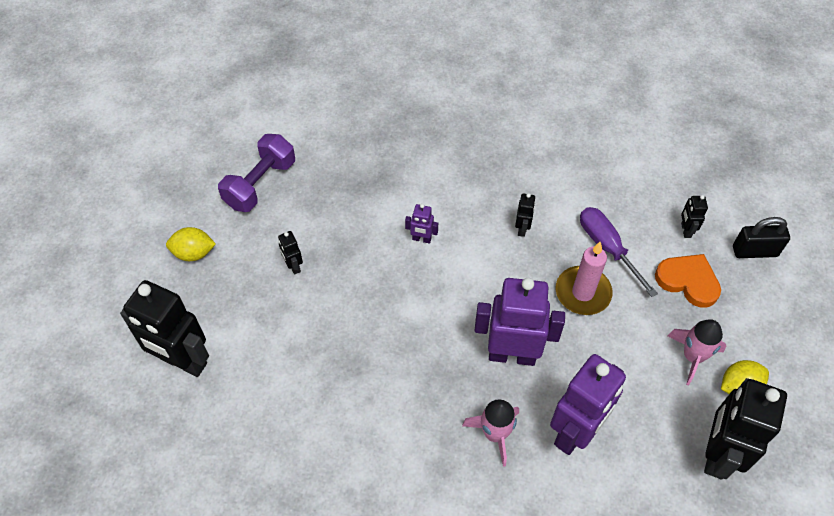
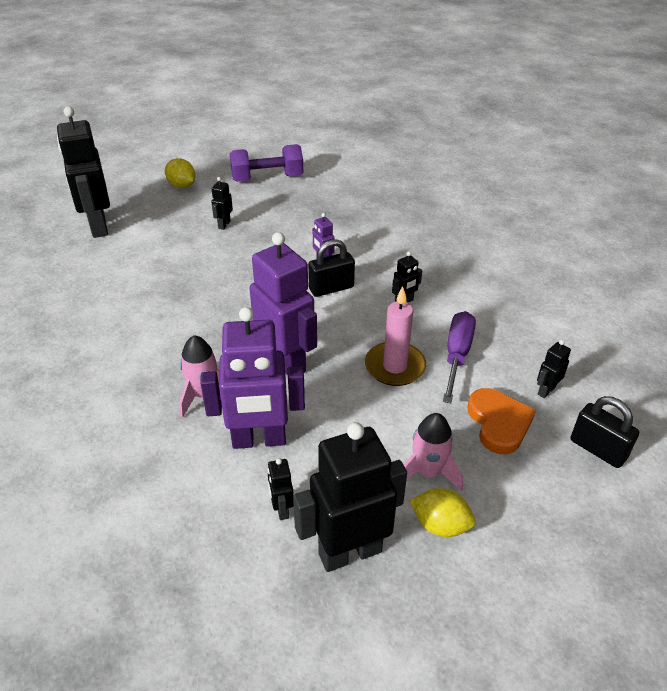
camera: 45 degrees right, 15 degrees down
(459, 260) = (331, 288): none -> black padlock
(650, 466) = (281, 509): none -> black robot

